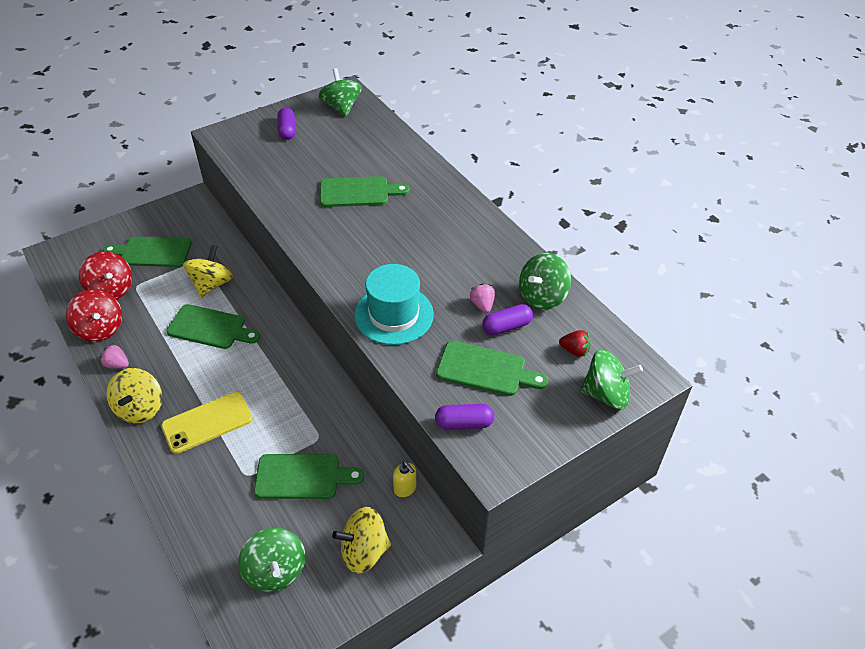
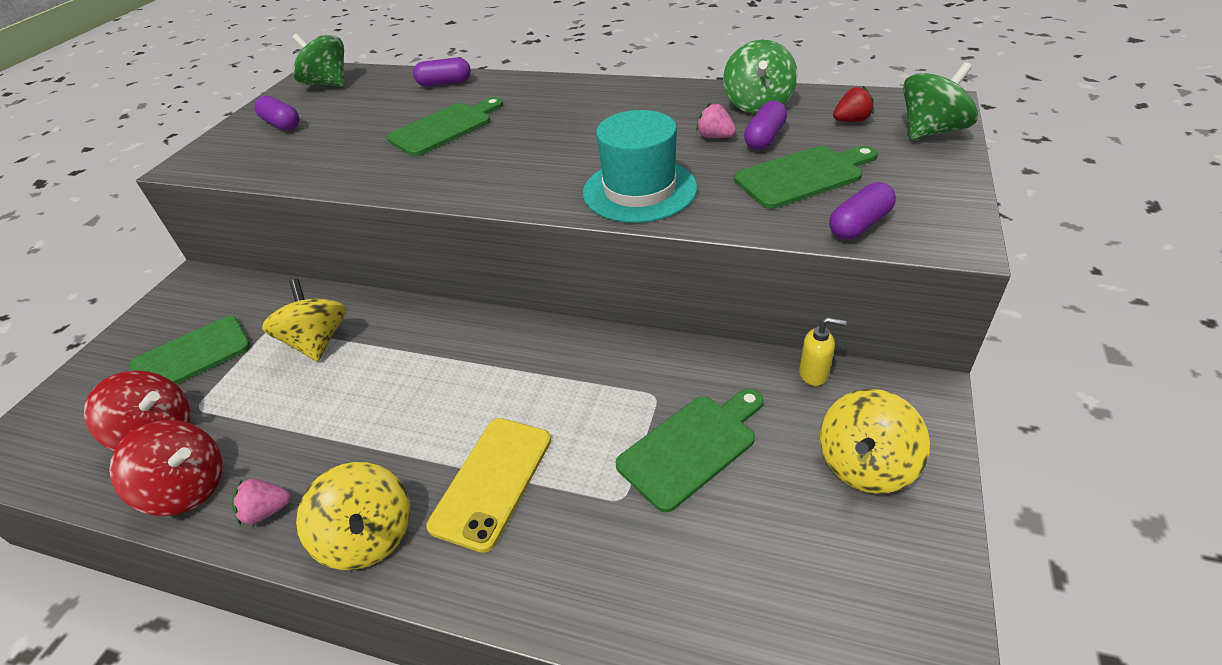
camera: 35 degrees left, 5 degrees down
(210, 328) = (369, 383): green cutting board -> none
(275, 571) = (805, 573): green spinning top -> none
(399, 150) = (444, 83): none -> purple capsule

